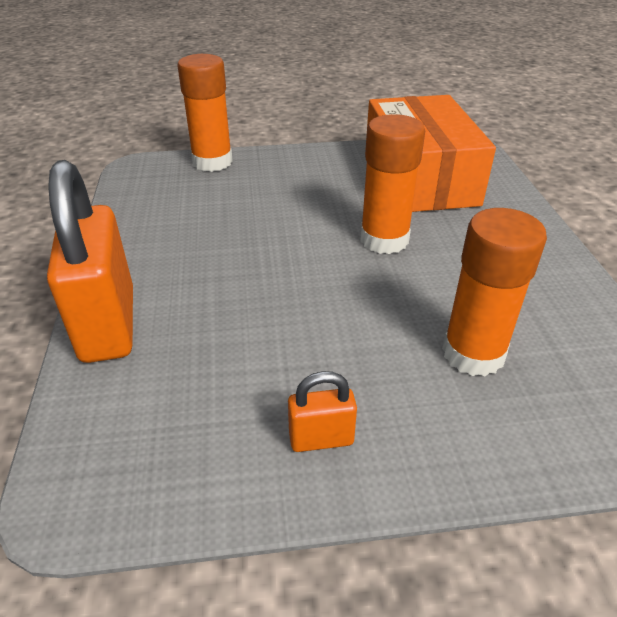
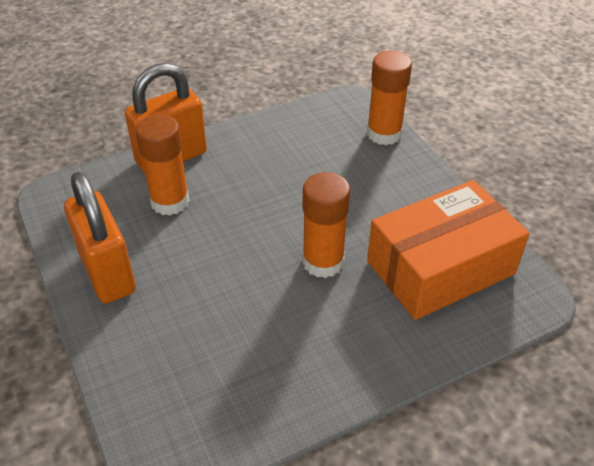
camera: 70 degrees right, 5 degrees up
(321, 439) = (107, 273): orange padlock -> orange padlock, size x2.17
(473, 353) = (203, 335): orange glue stick -> orange glue stick (170, 202)

